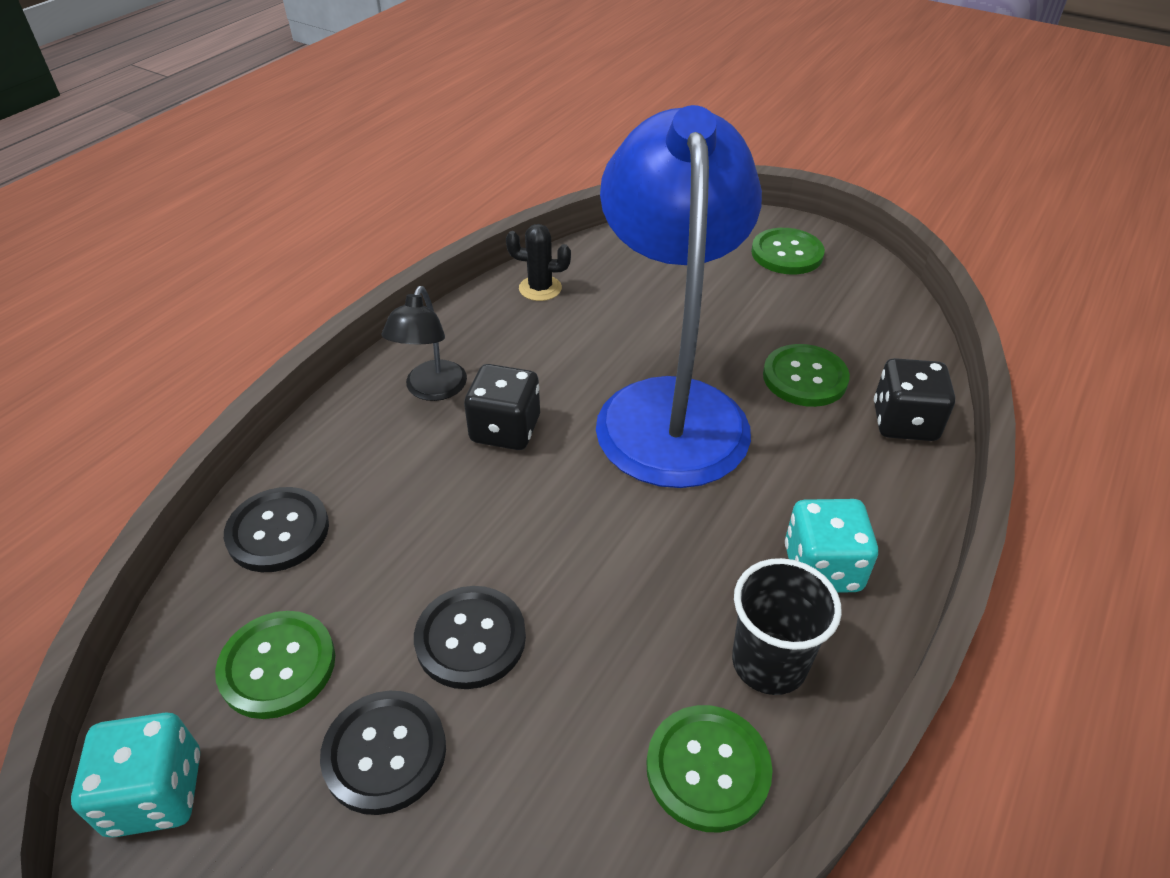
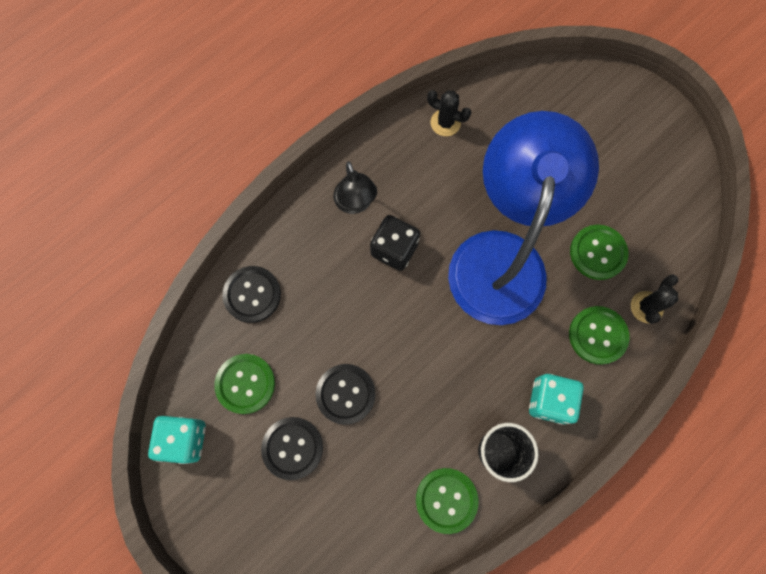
camera: 15 degrees right, 30 degrees up
(432, 390) = (355, 204): black lamp -> black lamp turned 45 degrees counterclockwise
(787, 253) = (633, 127): green button -> green button (597, 335)
(904, 422) = (646, 307): black dice -> black cactus

